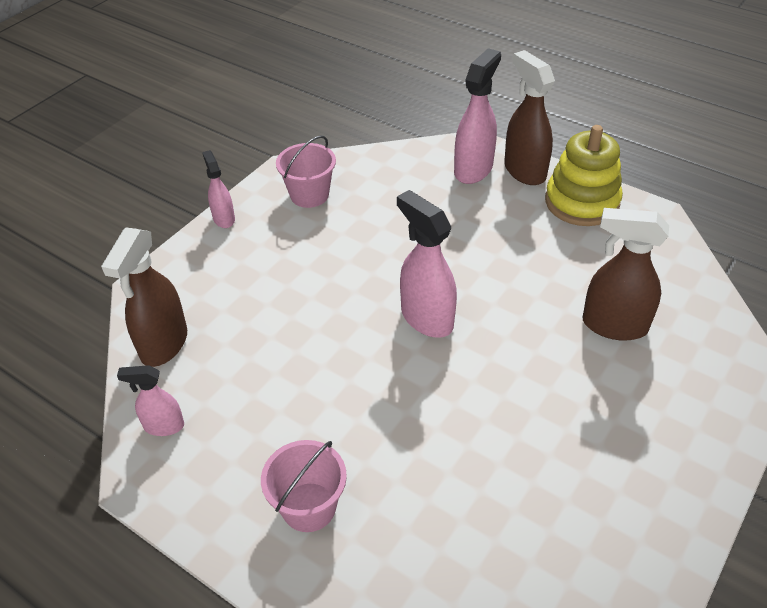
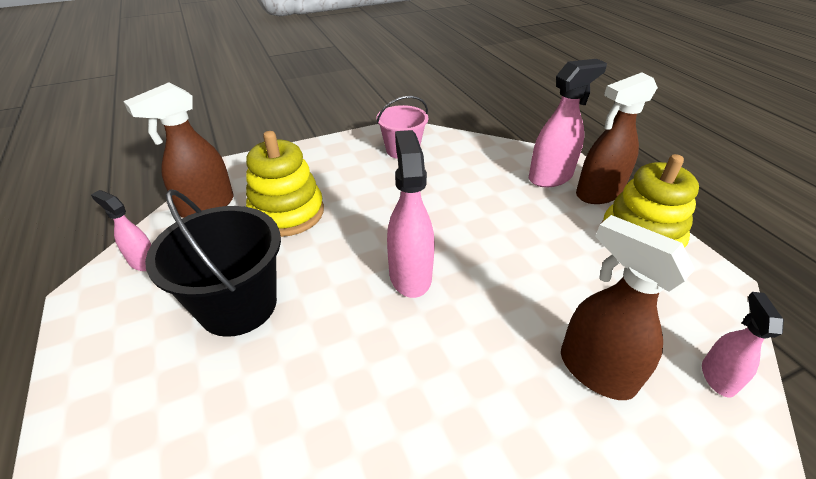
camera: 30 degrees right, 5 degrees down
(224, 218) = (329, 144): pink spray bottle -> pink spray bottle (717, 377)
(257, 313) = (287, 213): none -> yellow stacking toy
(302, 415) = (238, 305): none -> black bucket
(309, 507) = (161, 389): pink bucket -> none
(524, 171) = (598, 194): brown spray bottle -> brown spray bottle turned 120 degrees counterclockwise

